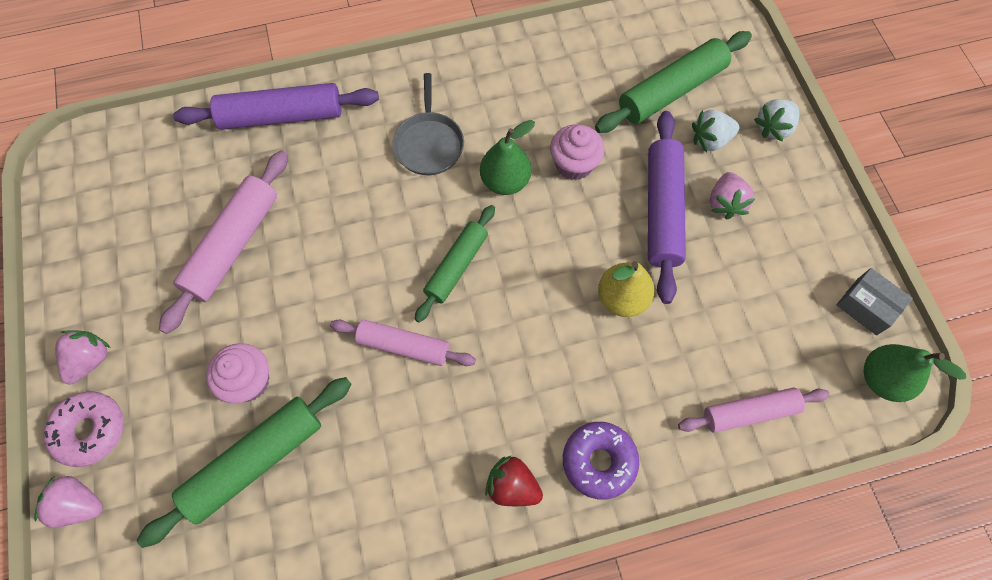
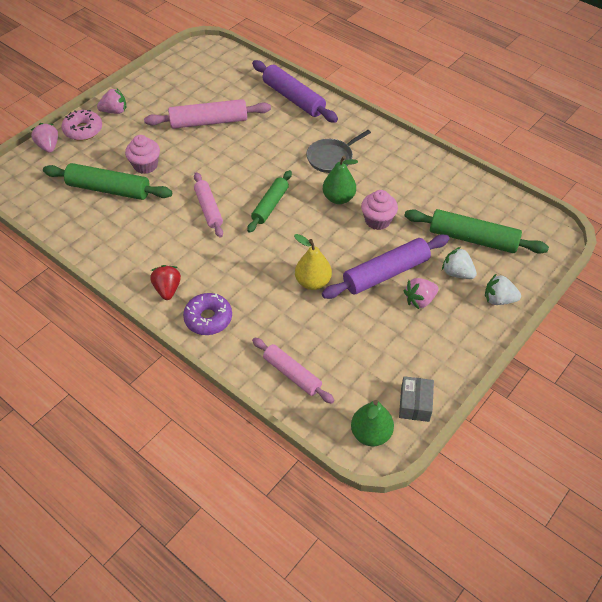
camera: 55 degrees right, 15 degrees down
(456, 266) = (270, 205): green rolling pin -> green rolling pin turned 60 degrees counterclockwise

